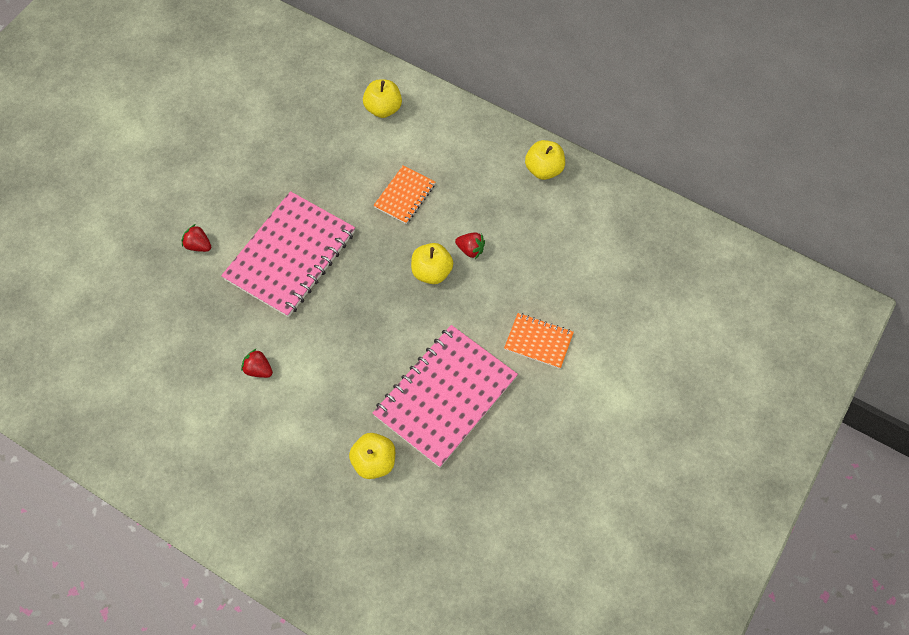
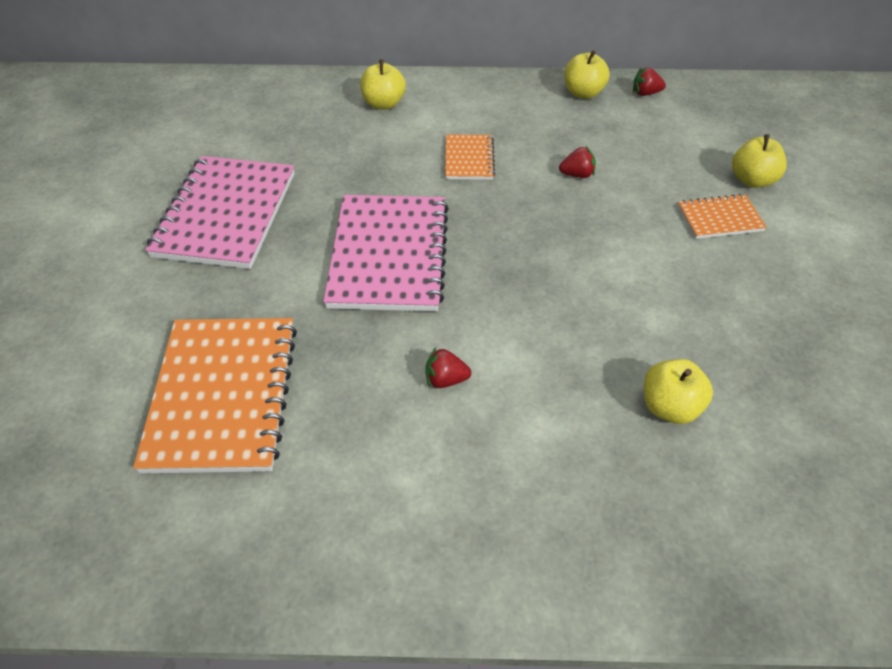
camera: 30 degrees left, 15 degrees down
(130, 311) = (223, 396): none -> orange notebook
(198, 245) = (266, 290): red strawberry -> red strawberry (645, 93)
(432, 272) = (557, 207): yellow apple -> yellow apple (752, 180)
(445, 396) = (680, 306): pink notebook -> pink notebook (225, 214)

